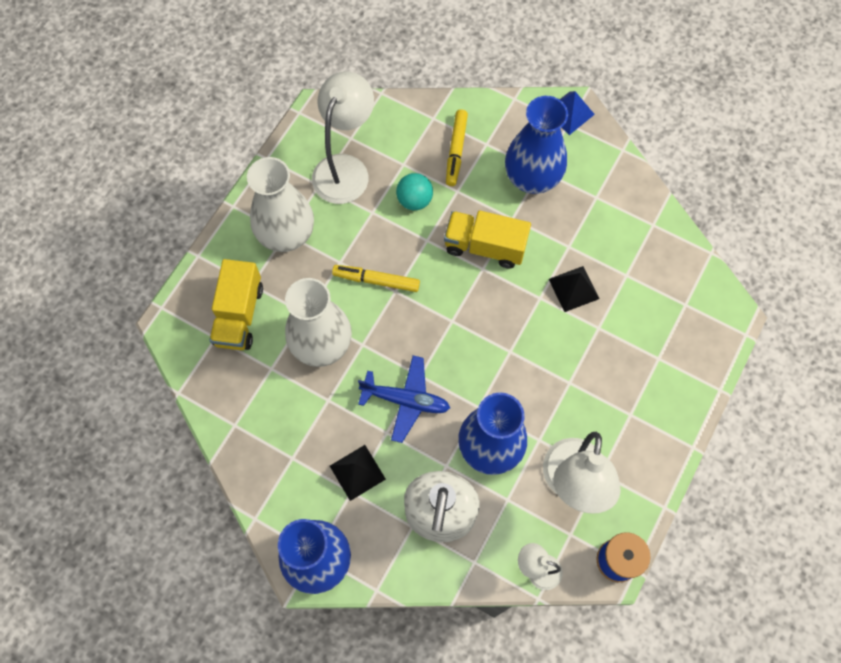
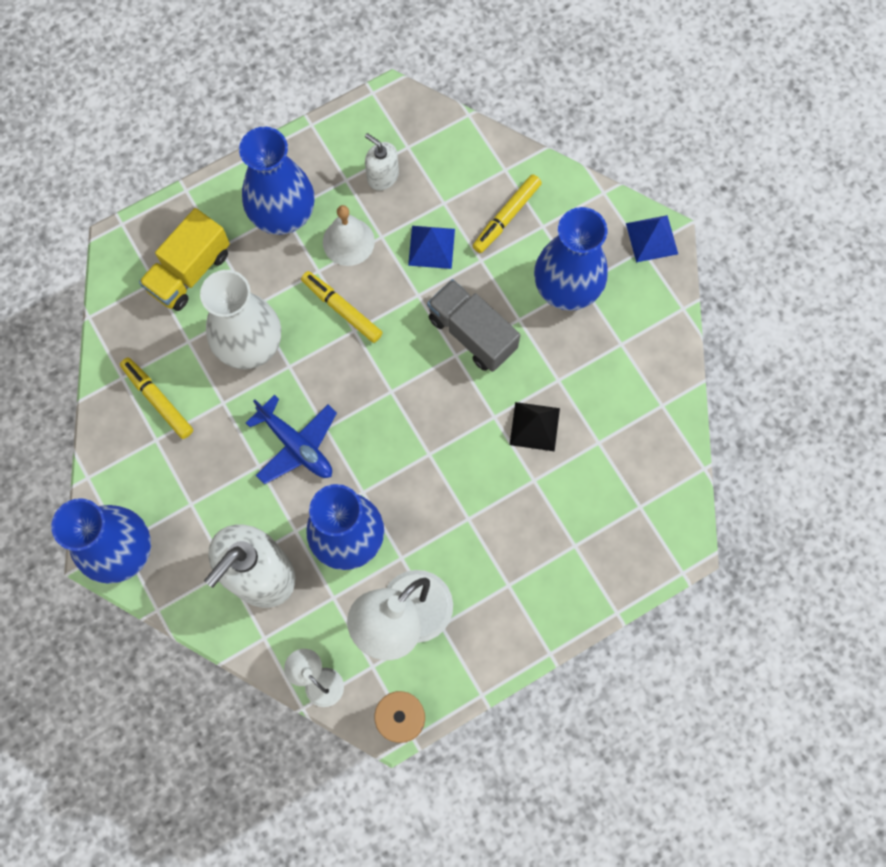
camera: 30 degrees right, 5 degrees up
(275, 426) = (158, 400): none -> yellow marker
(286, 234) = (283, 214): white vase -> blue vase
(345, 168) = (382, 176): white lamp -> white soap dispenser
(349, 228) = (348, 241): none -> white bell
(357, 472) = (207, 488): black pyramid -> none
(414, 200) = (431, 247): turquoise ball -> blue pyramid
(485, 246) = (472, 333): yellow truck -> grey truck

